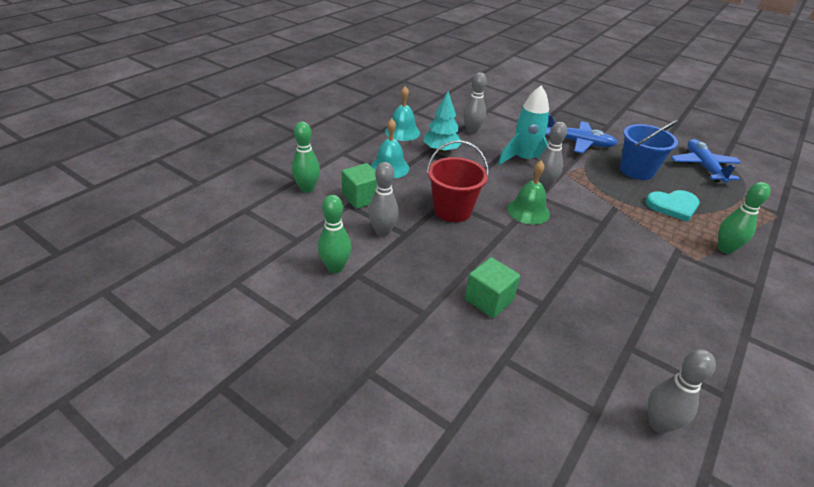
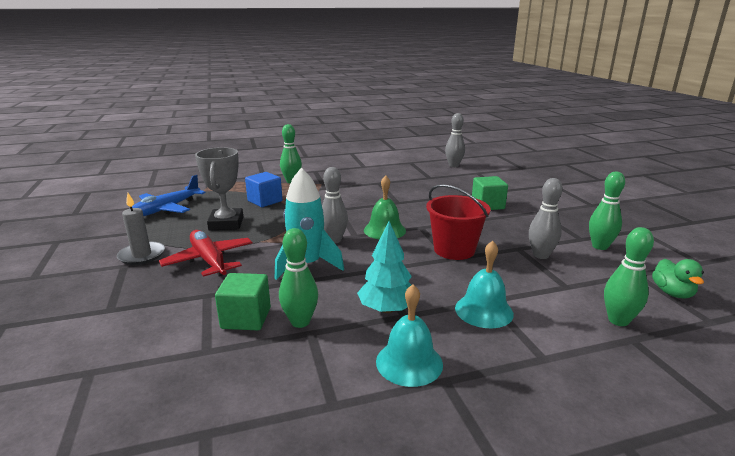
camera: 140 degrees left, 15 degrees down
(268, 227) = (672, 293): none -> green duck
(361, 198) = (546, 288): green cube -> green cube (246, 318)
(472, 131) = (300, 322): grey bowling pin -> green bowling pin
(577, 142) = (209, 261): blue plane -> red plane
(616, 132) = (142, 255): none -> grey candle
(636, 171) = (226, 223): blue bucket -> grey trophy
(673, 206) = (265, 201): turquoise heart -> blue cube

